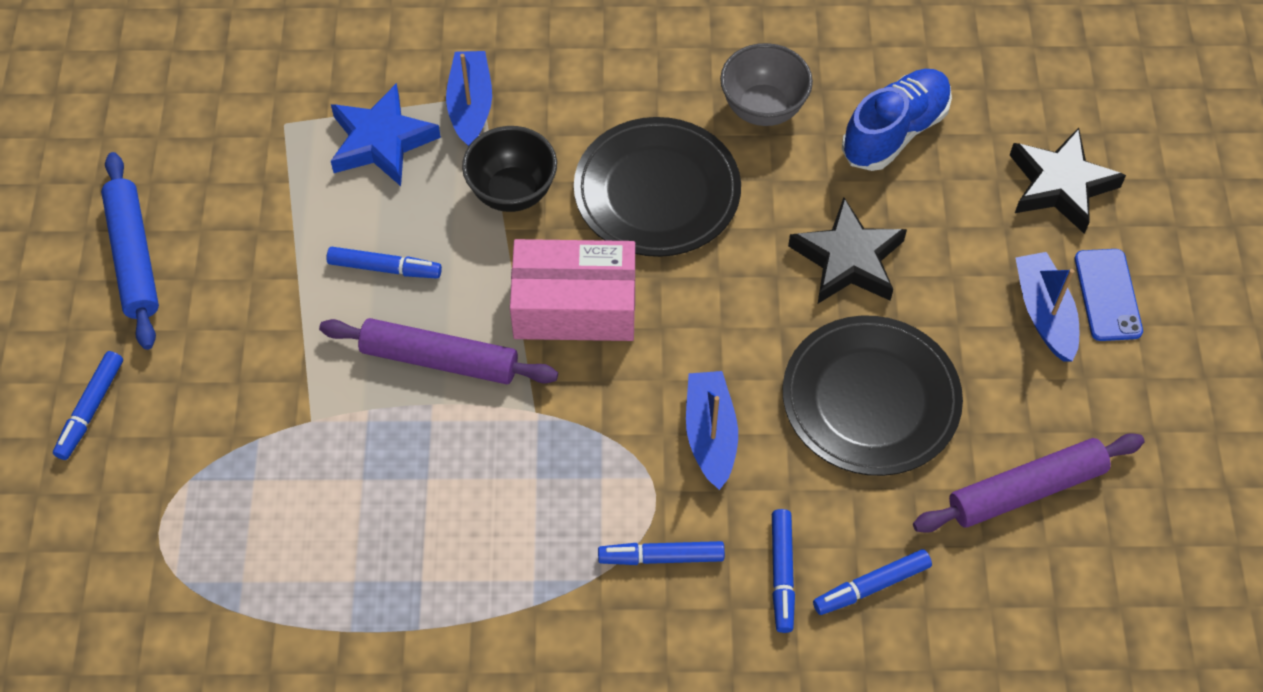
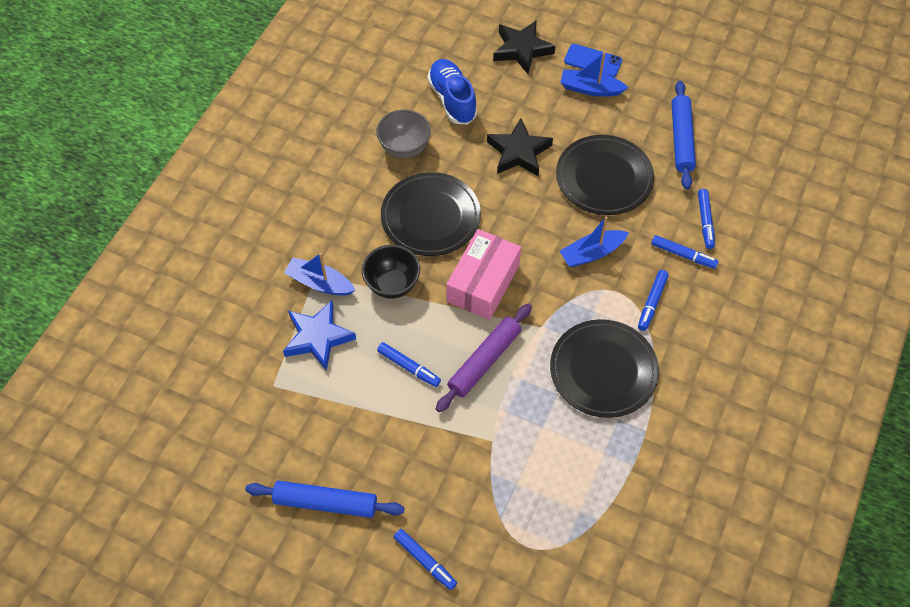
camera: 65 degrees left, 0 degrees up
(384, 268) = (409, 367): blue marker -> blue marker turned 90 degrees clockwise
(499, 529) = (603, 370): none -> black plate
(710, 434) = (592, 253): blue boat -> blue boat turned 45 degrees counterclockwise
(1026, 490) = (681, 139): purple rolling pin -> blue rolling pin

